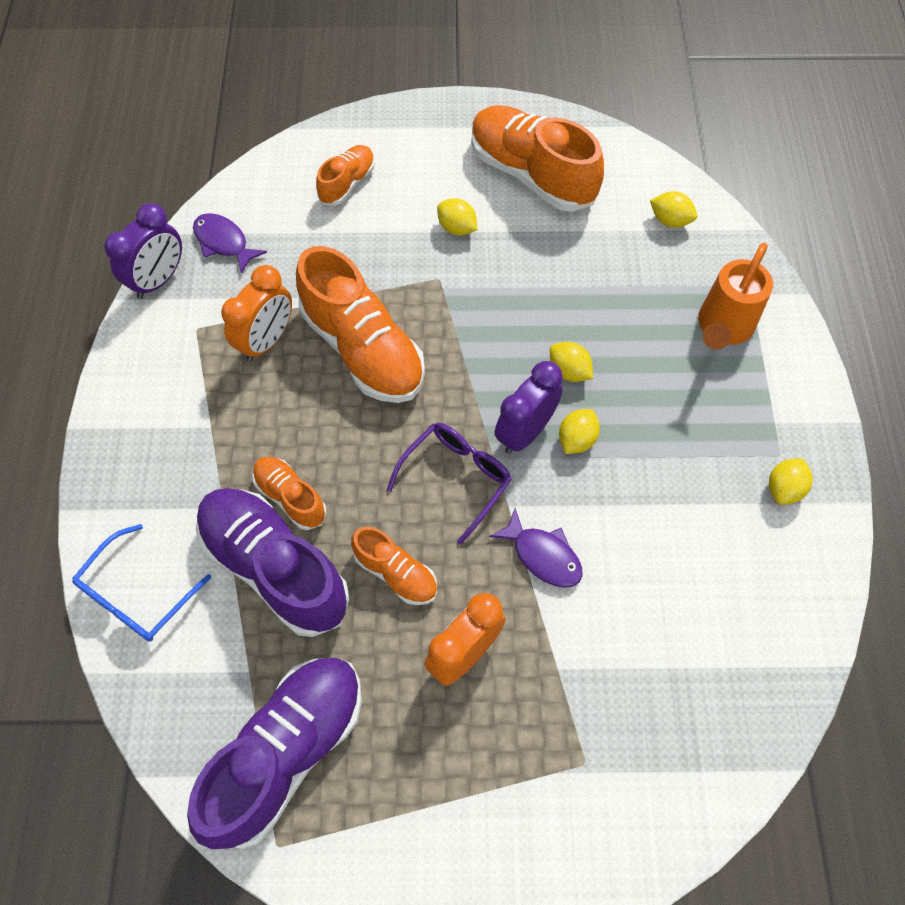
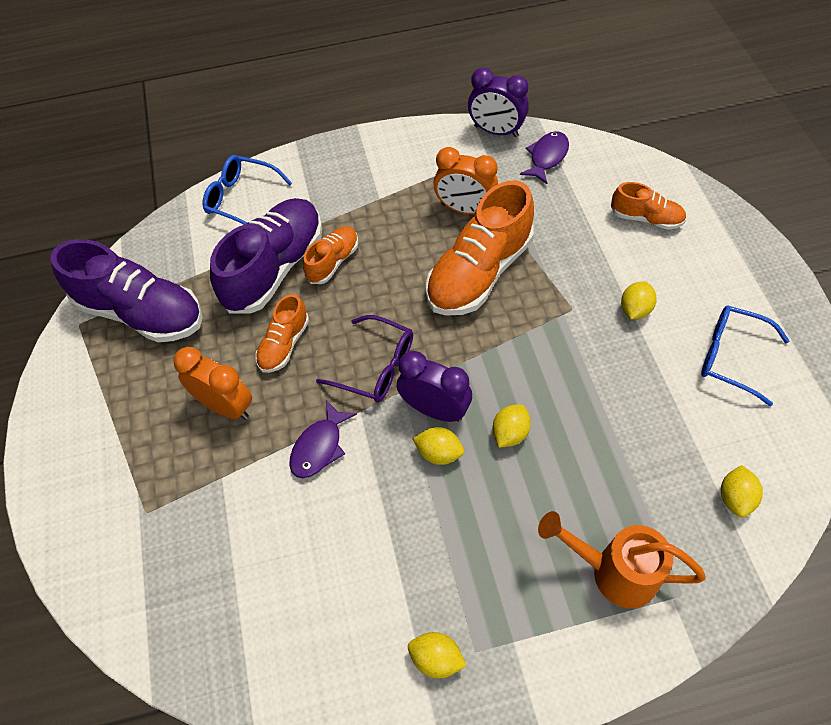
camera: 80 degrees right, 5 degrees down
(531, 174) = (731, 357): orange shoe -> blue glasses

